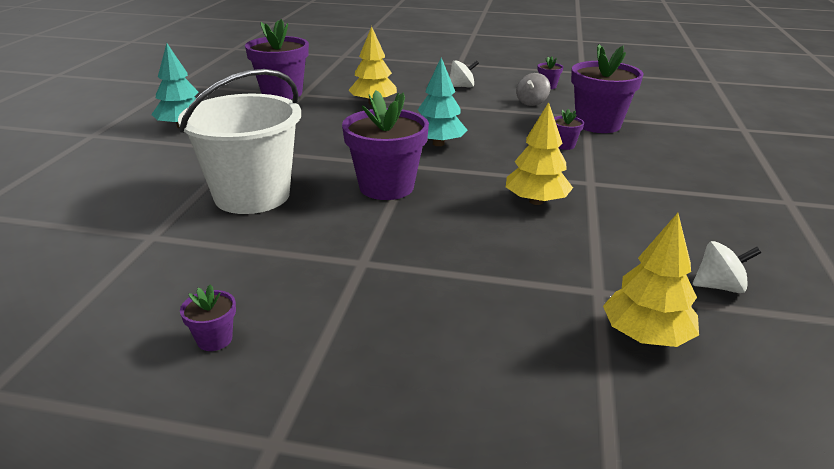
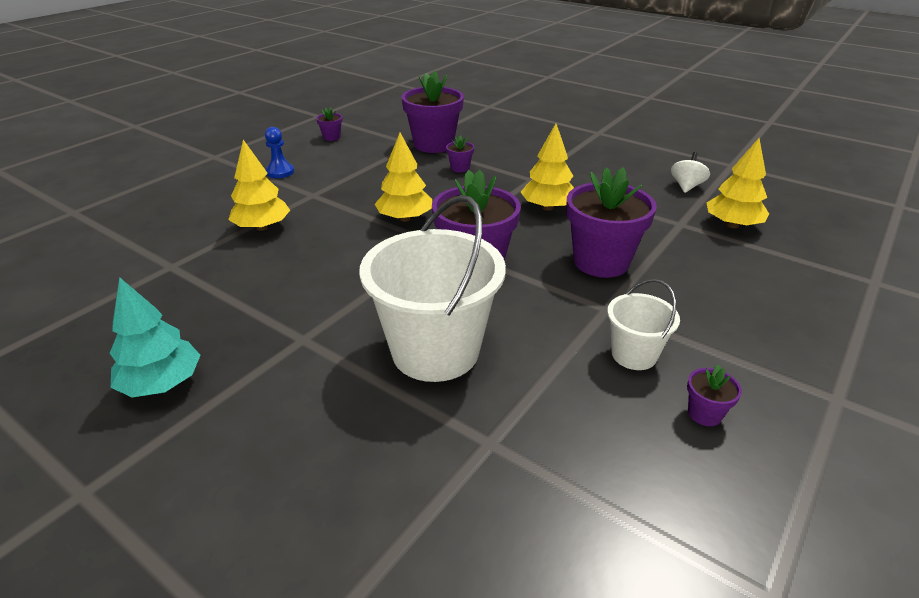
camera: 65 degrees left, 5 degrees up
(282, 93) = (146, 281): purple flower pot -> purple flower pot (601, 262)
(292, 287) = (634, 355): none -> white bucket
(438, 144) = (405, 218): turquoise tree -> yellow tree
(462, 87) = (280, 172): white spinning top -> blue pawn
(531, 102) = (360, 154): grey spinning top -> none

